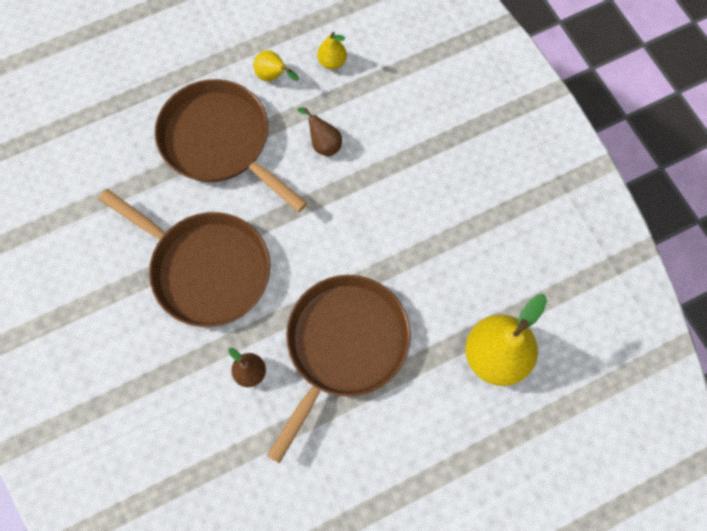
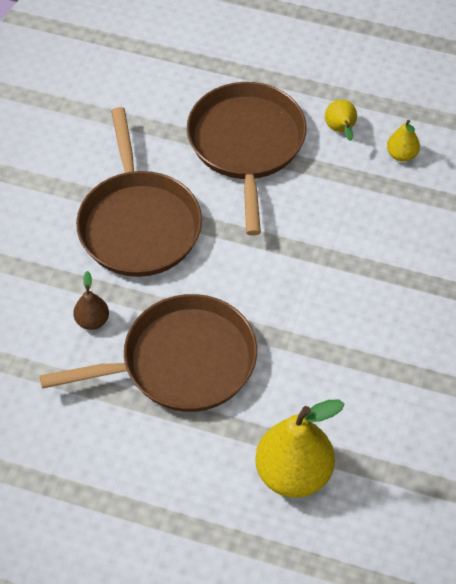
camera: 45 degrees right, 15 degrees down
(323, 143) = (327, 208): brown pear -> none

